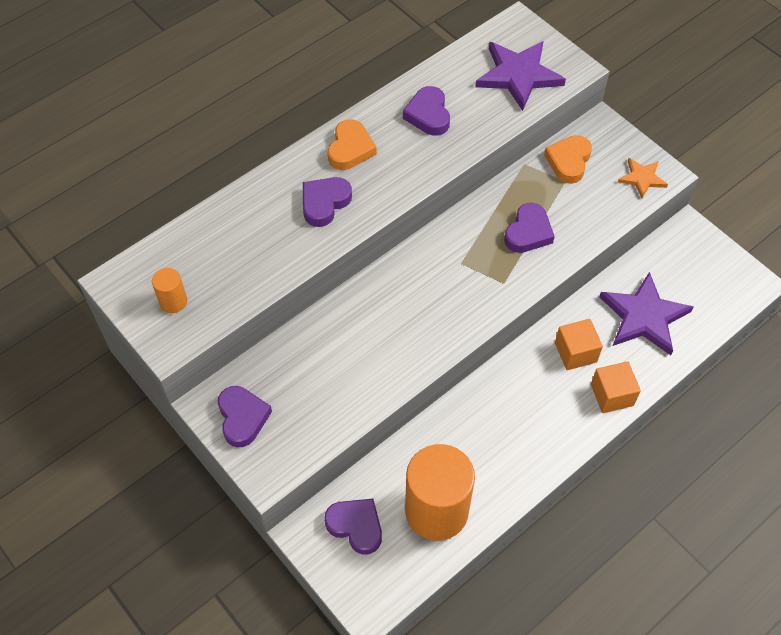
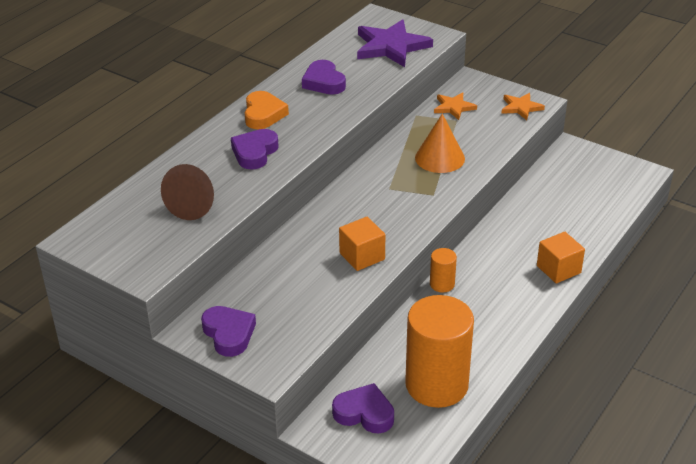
camera: 15 degrees left, 20 degrees down
(173, 301) = (137, 243): orange cylinder -> orange cylinder (442, 284)
(243, 263) = (194, 205): none -> brown cone
(528, 232) = (440, 158): purple heart -> orange cone
(568, 161) = (453, 107): orange heart -> orange star
(575, 352) = (513, 246): orange cube -> orange cube (362, 256)
(644, 317) = (561, 211): purple star -> none

